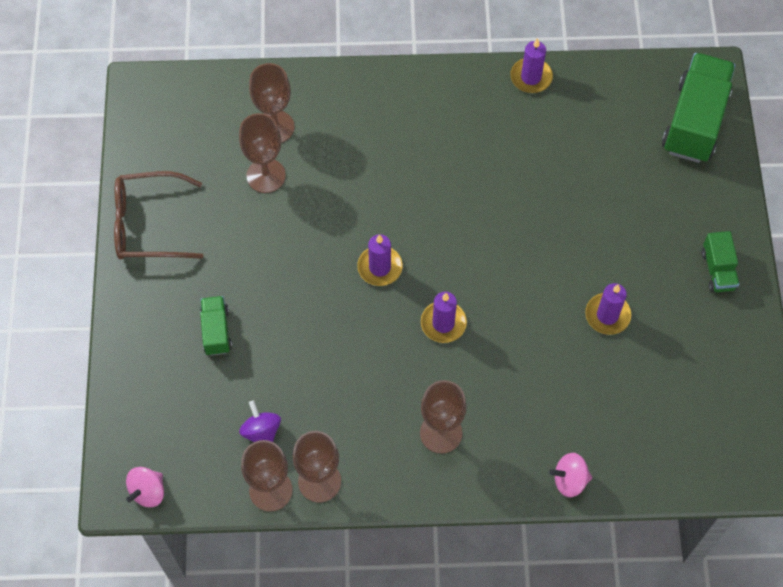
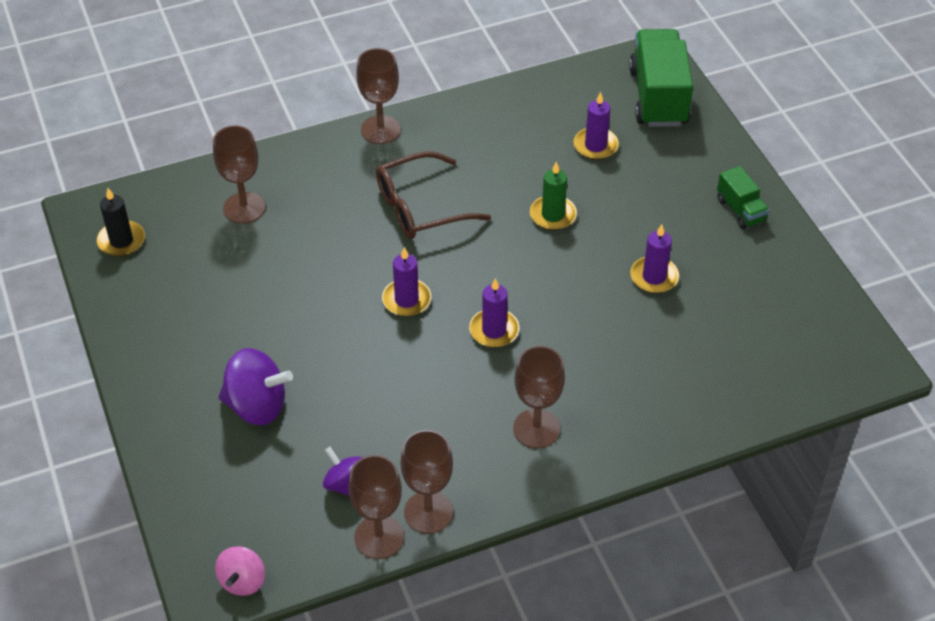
camera: 20 degrees left, 15 degrees down
(149, 224) = (143, 329): brown glasses -> brown glasses (421, 207)
(160, 128) = (121, 241): none -> black candle
(216, 331) = (257, 406): green truck -> purple spinning top
(266, 175) = (252, 252): brown goblet -> brown goblet (380, 130)
(531, 77) = (485, 101): purple candle -> purple candle (595, 146)
(543, 220) = (553, 215): none -> green candle
(569, 480) = (686, 431): pink spinning top -> none

